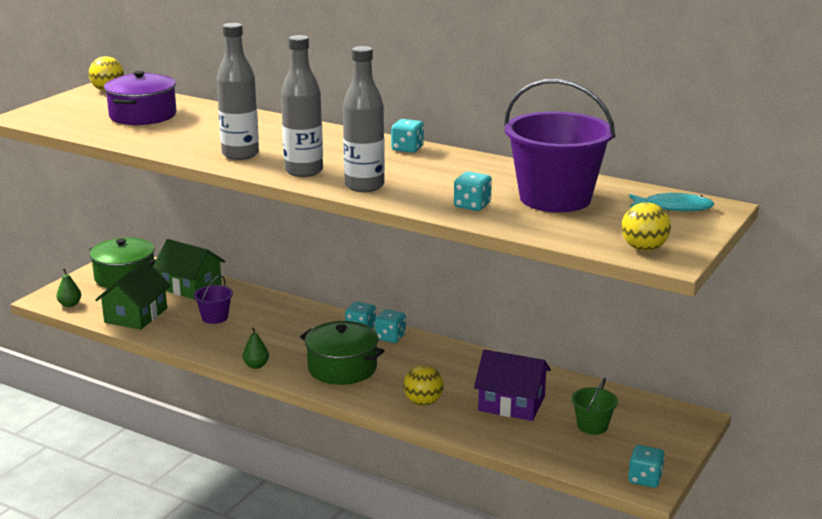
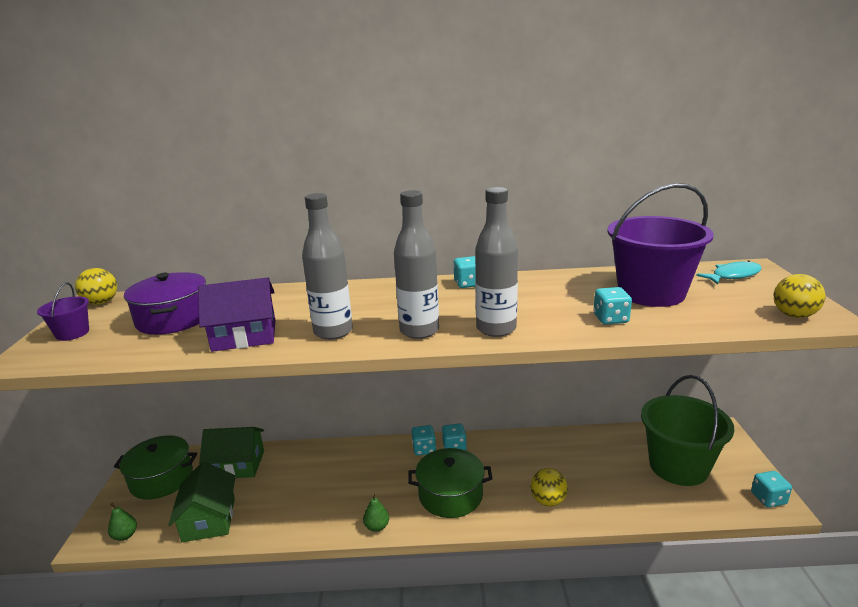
camera: 30 degrees left, 0 degrees up
(215, 317) = (289, 489): purple bucket -> purple bucket (72, 333)
(511, 404) = (606, 471): purple house -> purple house (244, 335)
(592, 426) = (678, 466): green bucket -> green bucket, size x2.21

